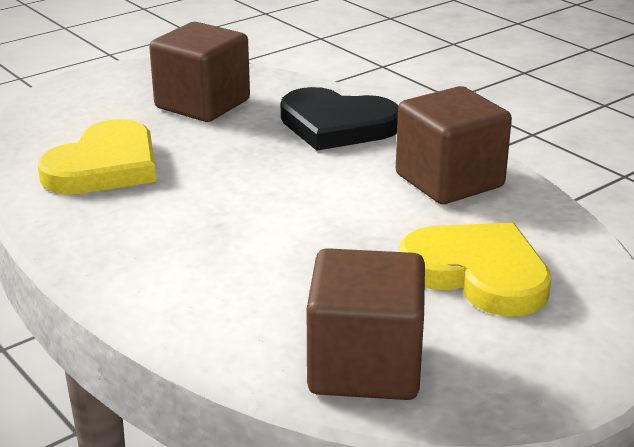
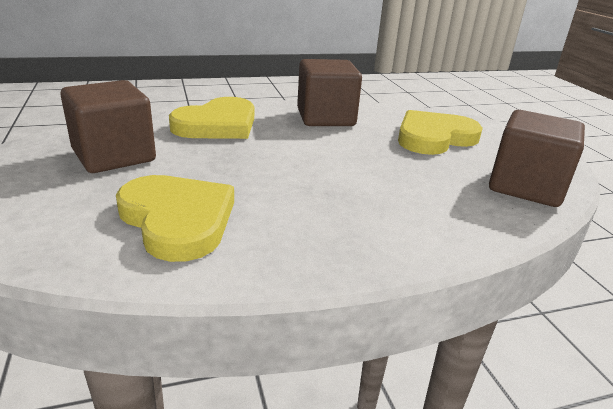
camera: 70 degrees left, 0 degrees up
(337, 125) = (217, 125): black heart -> yellow heart

